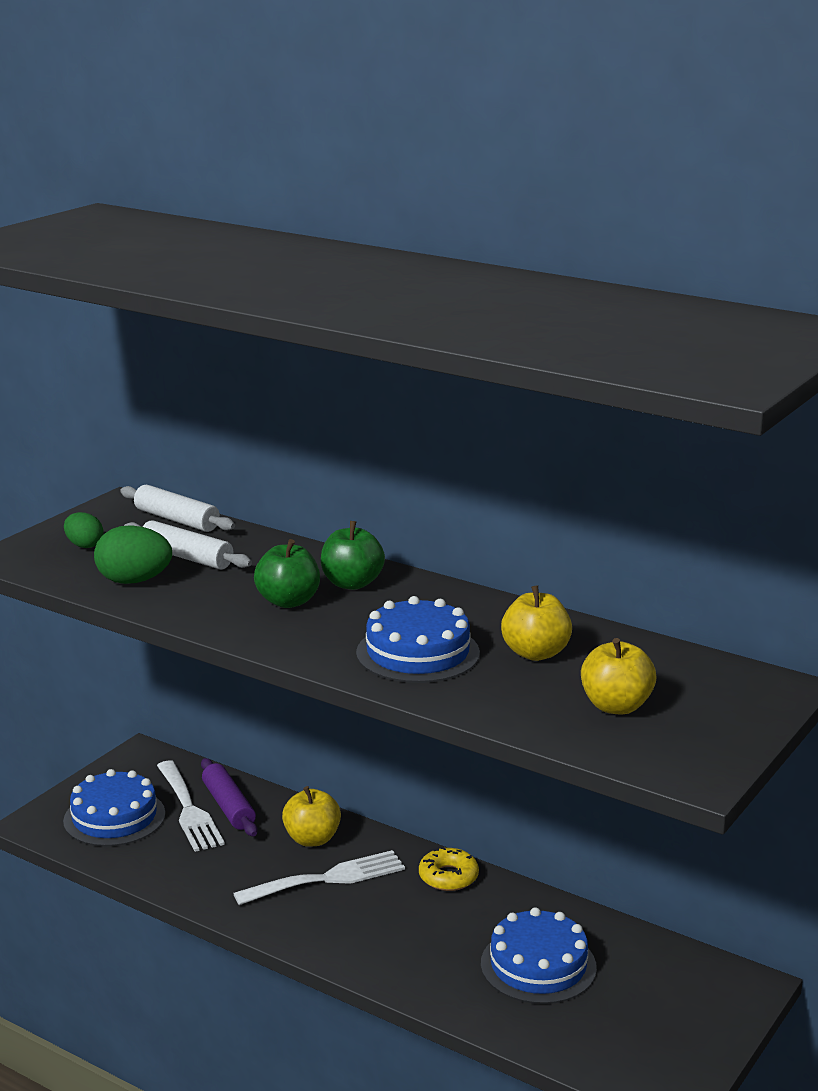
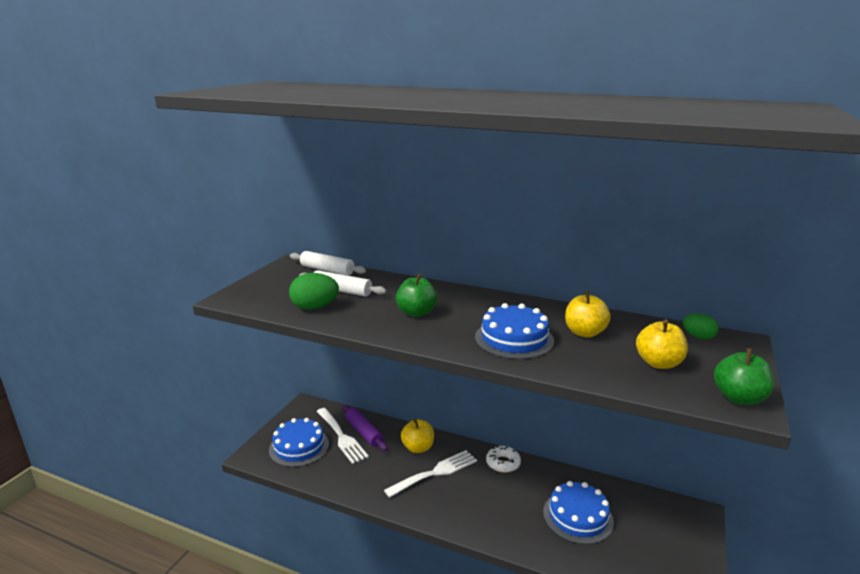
camera: 10 degrees left, 0 degrees up
(84, 545) = (276, 288): green egg -> green egg (698, 337)
(352, 583) = (449, 299): green apple -> green apple (739, 398)
(448, 877) = (503, 463): yellow donut -> white donut

